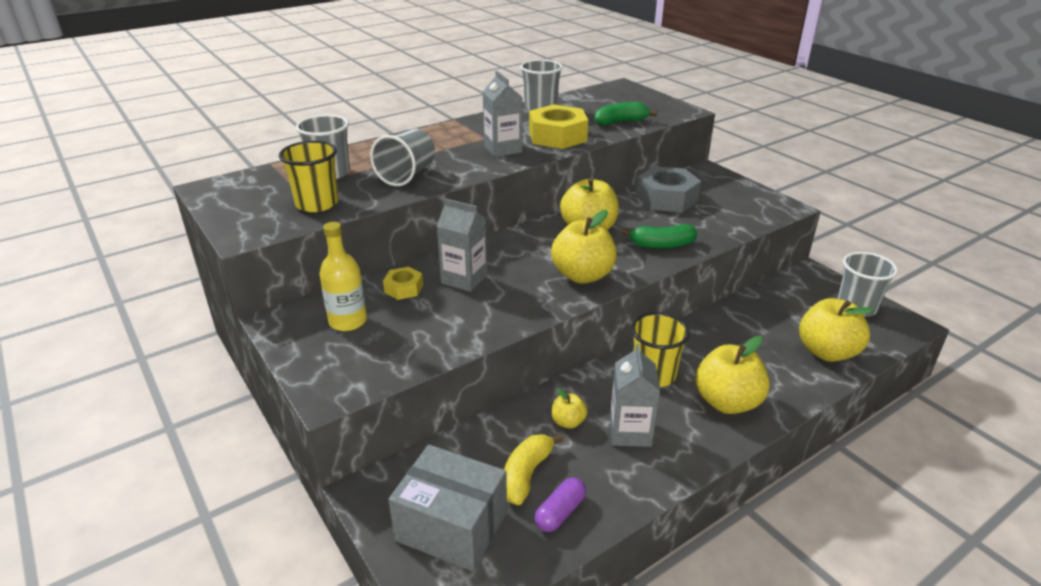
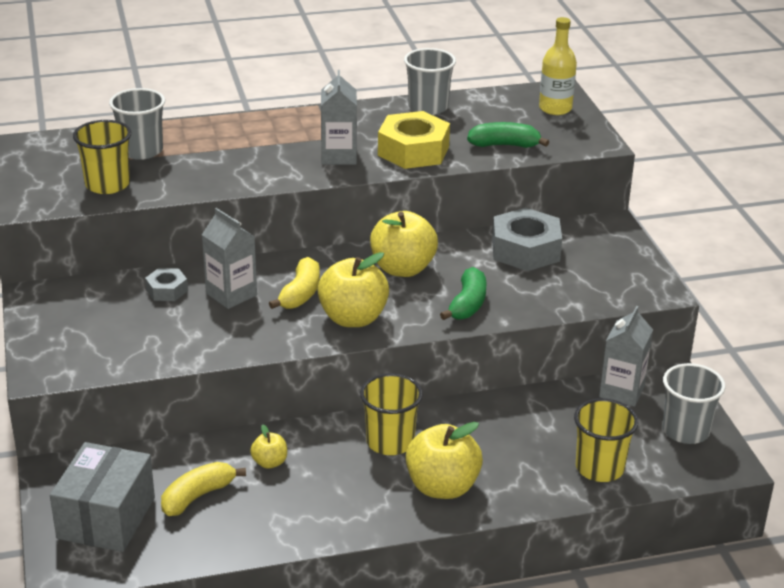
camera: 20 degrees right, 0 degrees up
(348, 321) = (95, 311): yellow bottle -> yellow bottle (555, 108)
(403, 288) = (167, 290): yellow nut -> grey nut
(407, 175) = (215, 169): grey cup -> none
(452, 526) = (106, 518): grey box -> grey box turned 60 degrees clockwise
(523, 266) = (300, 294): none -> yellow banana
(560, 512) = (205, 534): purple capsule -> none
(630, 432) = (322, 487): grey carton -> grey carton (621, 391)
(662, 245) = (467, 304): green banana -> green banana turned 90 degrees counterclockwise
(827, 352) = (599, 468): yellow apple -> yellow cup

